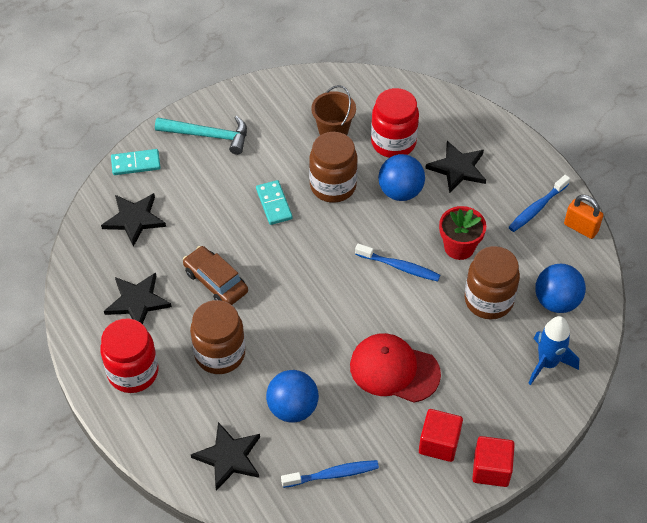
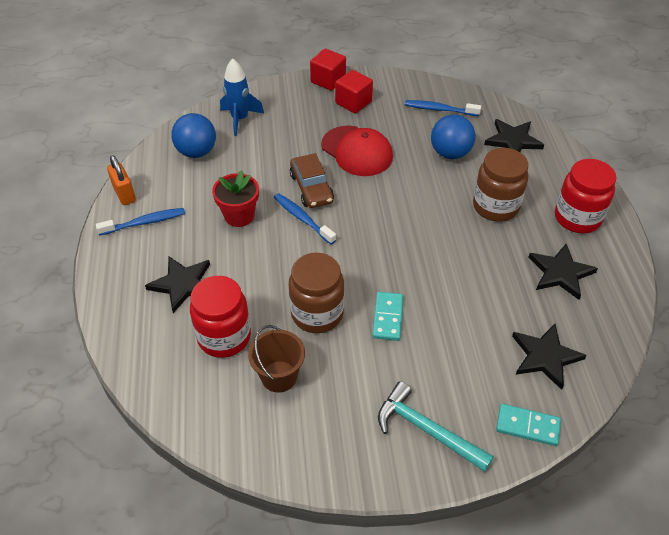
camera: 155 degrees left, 5 degrees down
(216, 282) = (478, 264): brown car -> brown car (311, 188)
(400, 191) = (254, 283): blue ball -> none
(488, 300) = (248, 170): brown jar -> none

